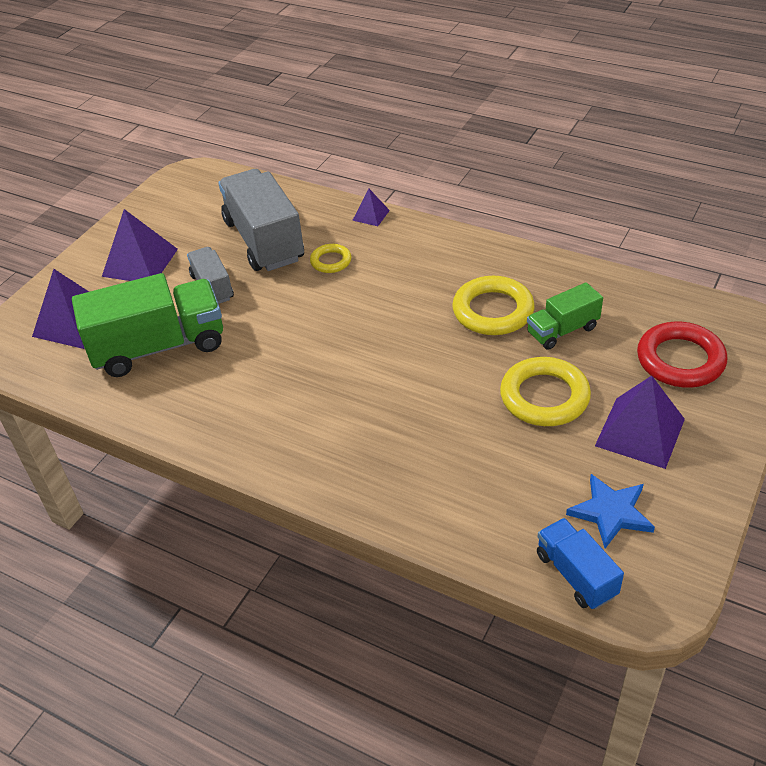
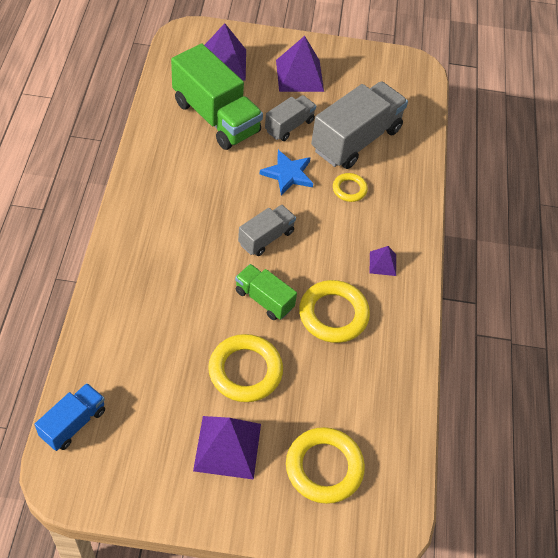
camera: 60 degrees right, 10 degrees up
(367, 341) = (266, 238): none -> grey truck
(371, 215) = (420, 200): purple pyramid -> purple pyramid (382, 263)
(562, 330) = (328, 370): green truck -> green truck (264, 299)
(611, 512) = (137, 438): blue star -> blue star (288, 174)
(680, 360) = (324, 467): red ring -> yellow ring

